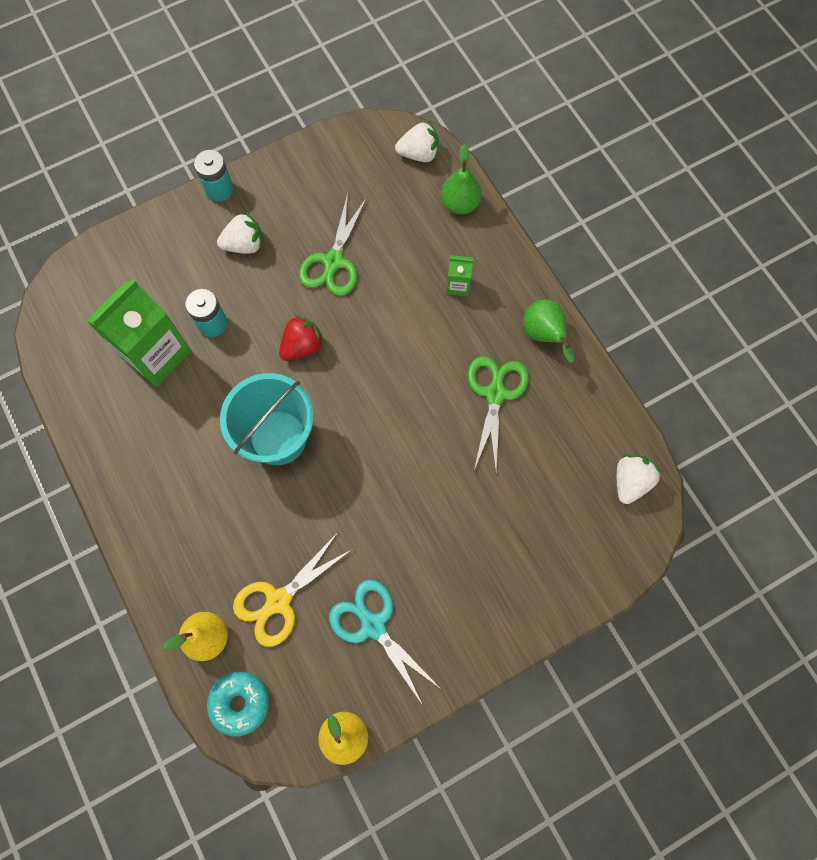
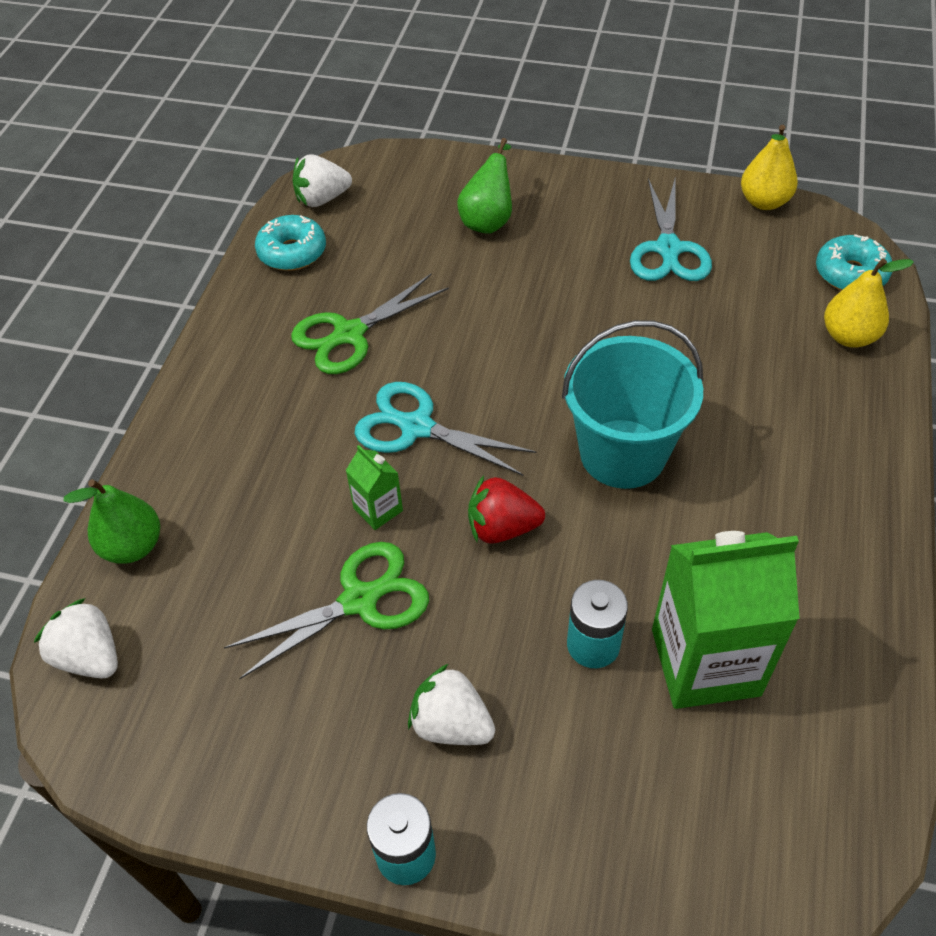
camera: 135 degrees left, 20 degrees down
(278, 600) = (748, 319): yellow scissors -> none
(398, 366) = (417, 427): none -> turquoise scissors
(458, 285) = (254, 458): green carton -> green carton (378, 509)
(544, 335) = (236, 348): green pear -> green pear (488, 220)
(595, 423) = (292, 252): none -> turquoise donut

